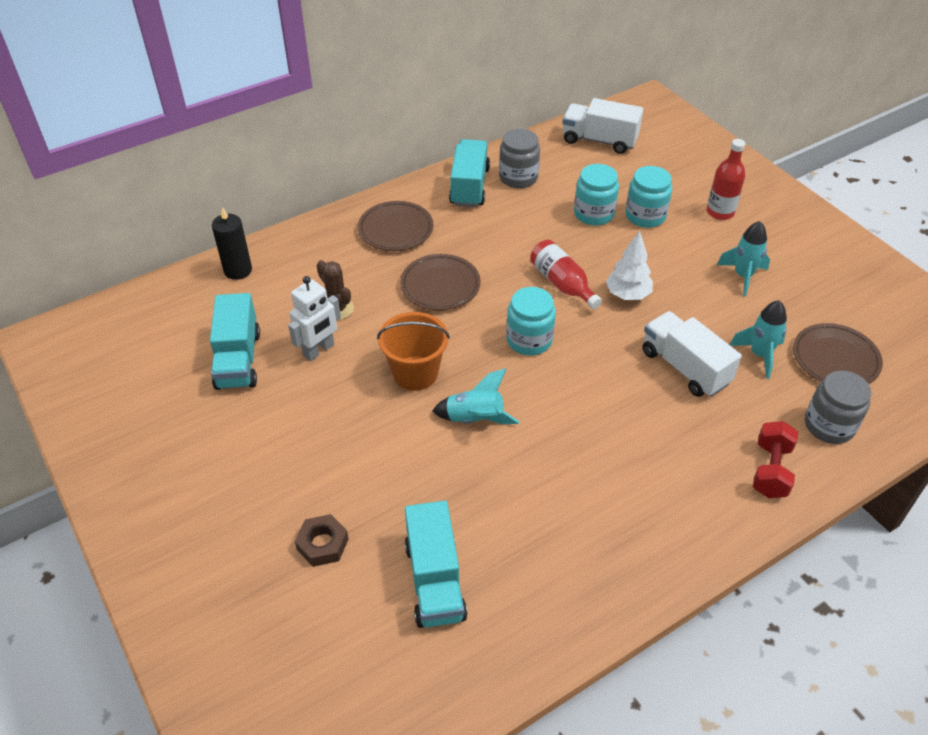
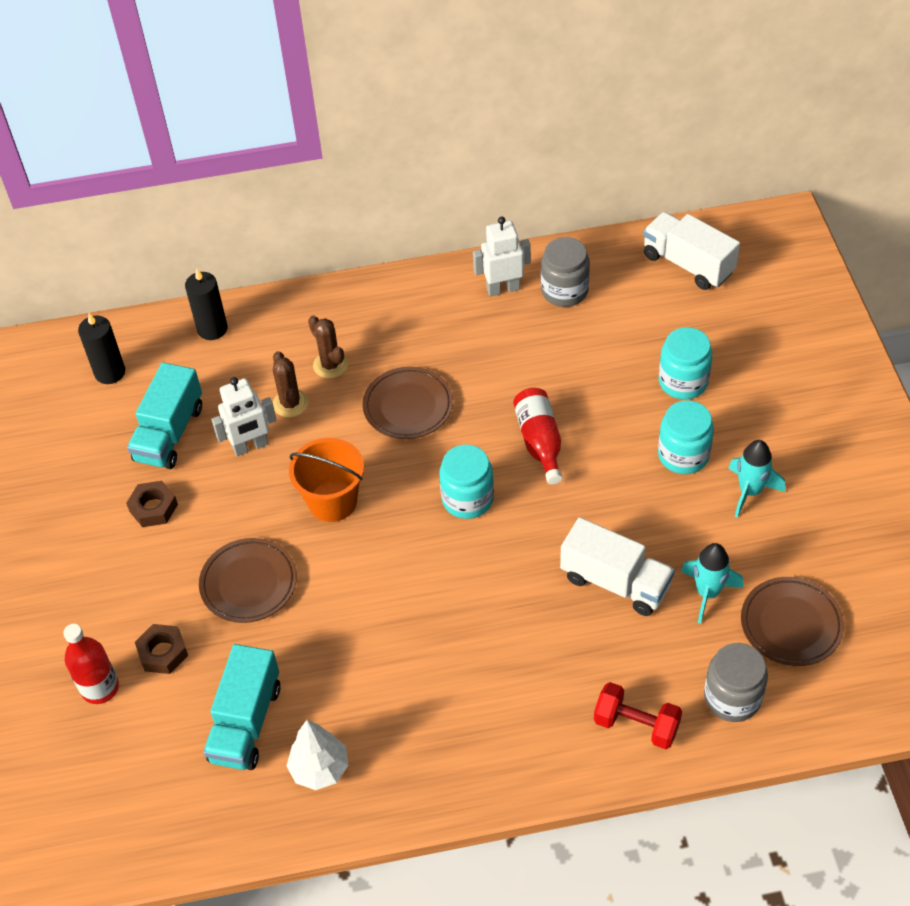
camera: 25 degrees right, 5 degrees up
(157, 326) = (110, 372): none -> black candle
(252, 423) = (153, 508): none -> brown nut
(357, 272) = (330, 365): none -> brown cactus
(395, 230) = (395, 323): brown plate -> brown plate (249, 583)
(469, 187) = (503, 289): turquoise truck -> white robot
(475, 419) = (366, 571): turquoise rocket -> none
(593, 214) = (624, 362): turquoise jar -> turquoise jar (683, 455)
(627, 295) = (604, 476): white tree -> white tree (320, 769)
(684, 367) = (615, 582): white truck -> white truck turned 135 degrees clockwise
(720, 212) = (775, 401): red bottle -> red bottle (100, 688)
(770, 470) = (636, 725): red dumbbell -> red dumbbell turned 75 degrees clockwise

